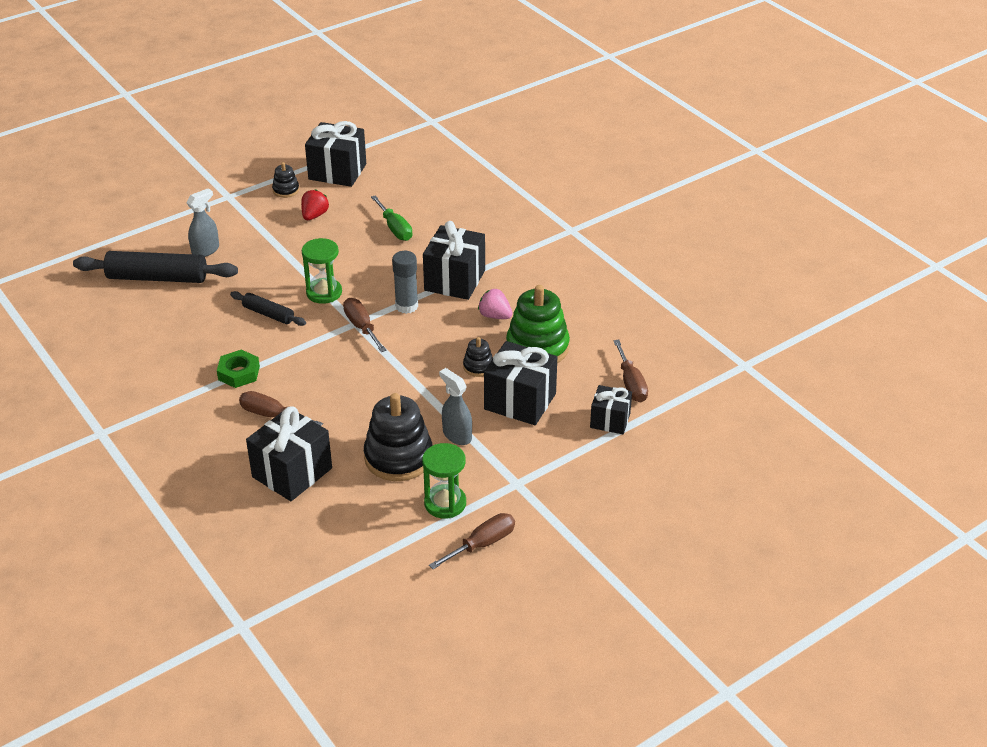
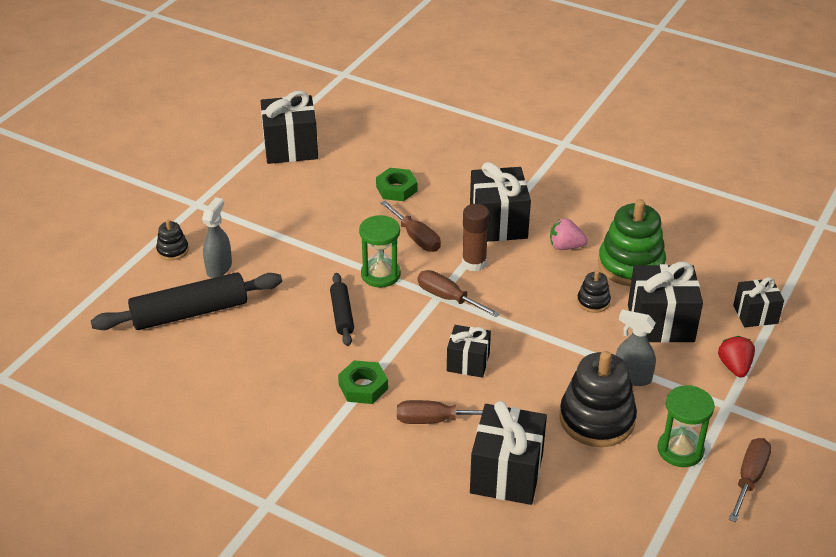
camera: 25 degrees left, 0 degrees up
(268, 314) = (342, 314): black rolling pin -> black rolling pin turned 75 degrees clockwise
(286, 190) = (253, 181): black stacking toy -> black stacking toy (173, 250)
(314, 215) = (304, 198): red strawberry -> red strawberry (734, 367)
(334, 381) = (468, 362): none -> black gift
(395, 228) = (396, 189): green screwdriver -> green nut
(406, 306) = (474, 263): grey glue stick -> brown glue stick
(631, 384) = (742, 273): brown screwdriver -> brown screwdriver (416, 237)

